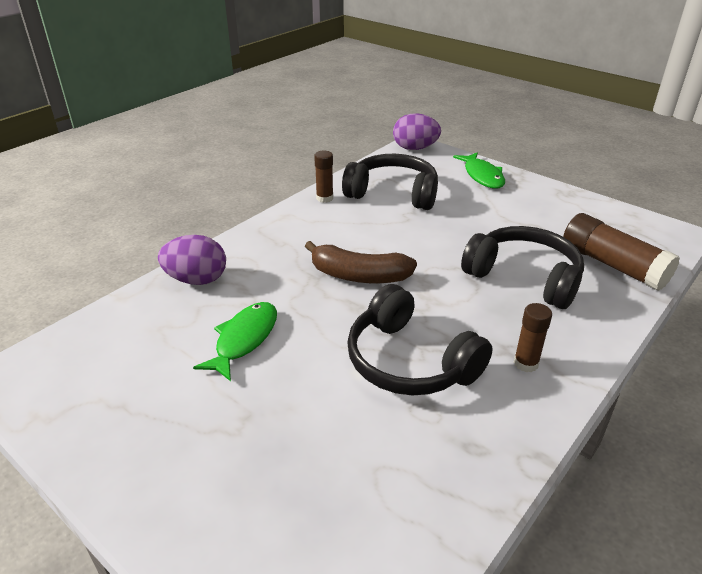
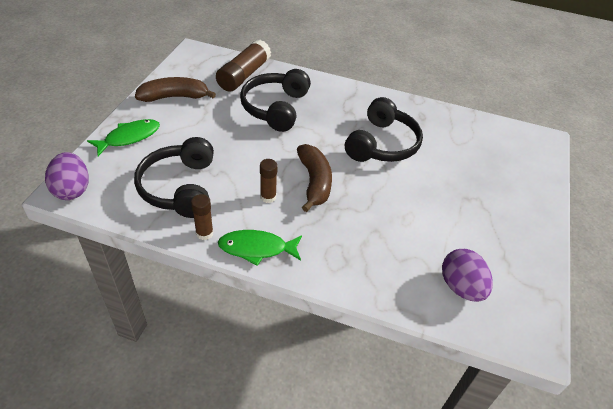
camera: 115 degrees left, 10 degrees up
(197, 280) = (372, 277): purple egg -> purple egg (461, 287)
(244, 339) = (414, 221): green fish -> green fish (257, 248)
(526, 363) = (355, 104): brown glue stick -> brown glue stick (268, 197)
(556, 207) = (174, 97): none -> brown banana

